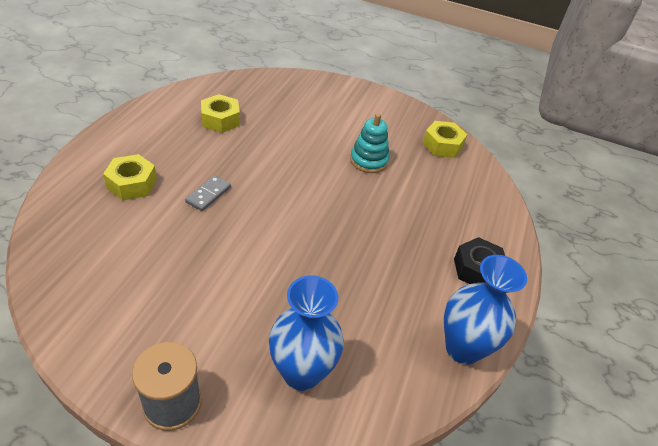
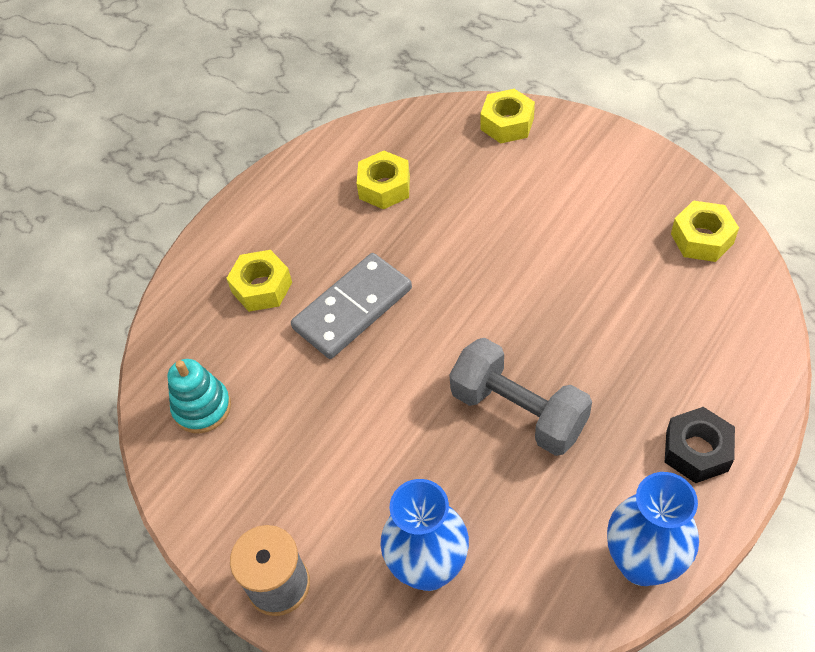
camera: 25 degrees right, 10 degrees up
(208, 195) = (353, 309): grey domino -> grey domino, size x2.00
(300, 84) = (507, 123): none -> yellow nut
(347, 254) = (518, 411): none -> grey dumbbell
(368, 160) = (581, 262): turquoise stacking toy -> turquoise stacking toy (202, 407)

